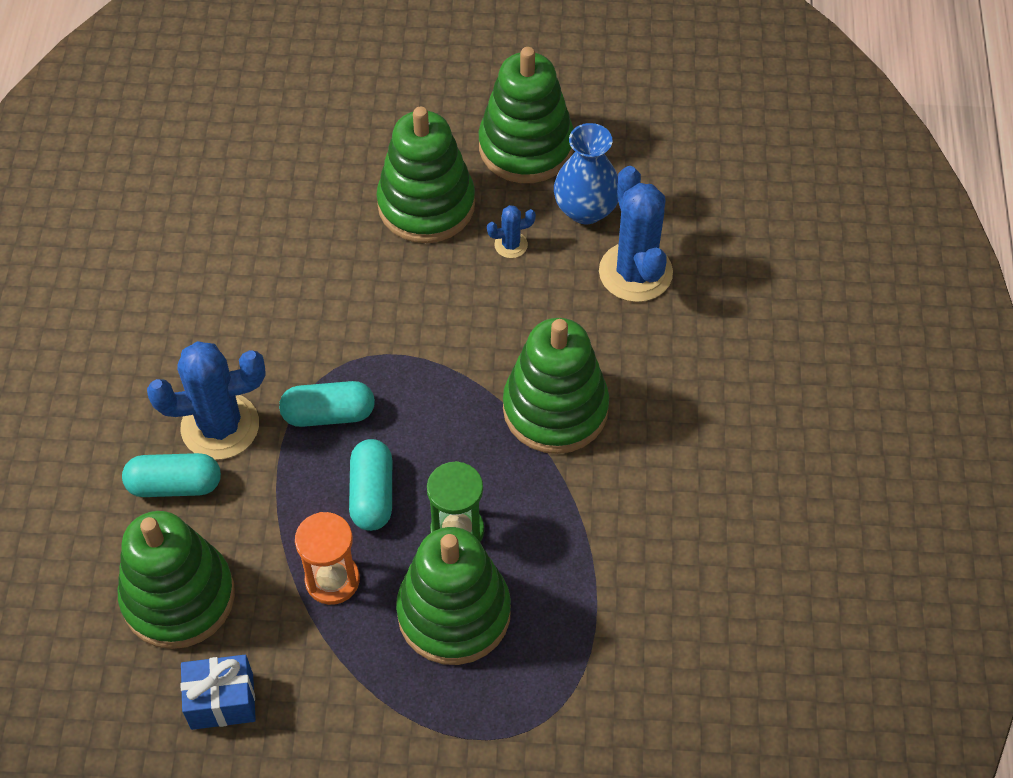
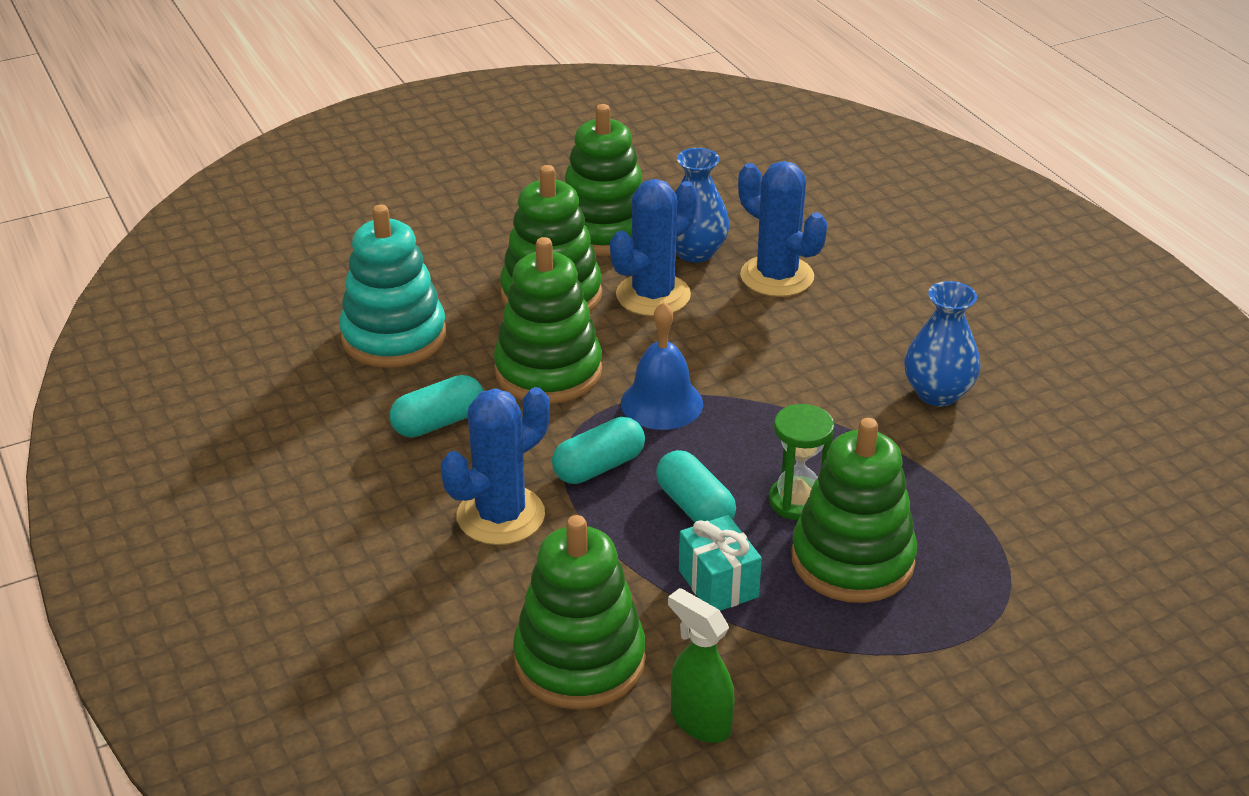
camera: 30 degrees left, 20 degrees down
(175, 485) = (496, 577): turquoise capsule -> turquoise capsule (438, 422)
(222, 701) = (700, 722): blue gift -> green spray bottle
(268, 194) = (394, 337): none -> turquoise stacking toy
(332, 580) = (718, 583): orange hourglass -> turquoise gift
(428, 371) = (661, 403): none -> blue bell
(511, 245) = (653, 295): blue cactus -> blue cactus, size x2.19
(555, 409) = (799, 386): green stacking toy -> green stacking toy (548, 371)
(669, 475) = (937, 393): none -> blue vase

